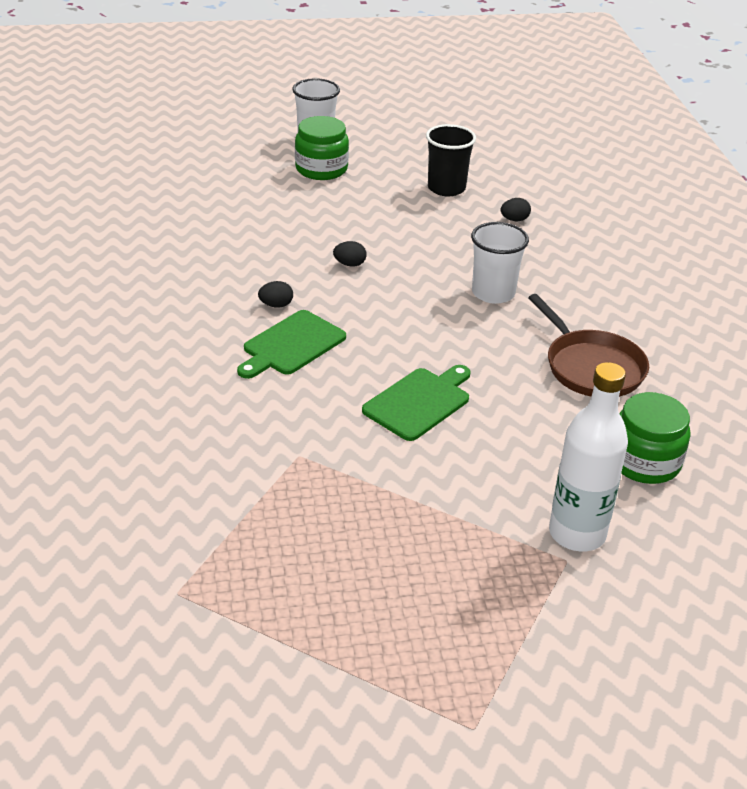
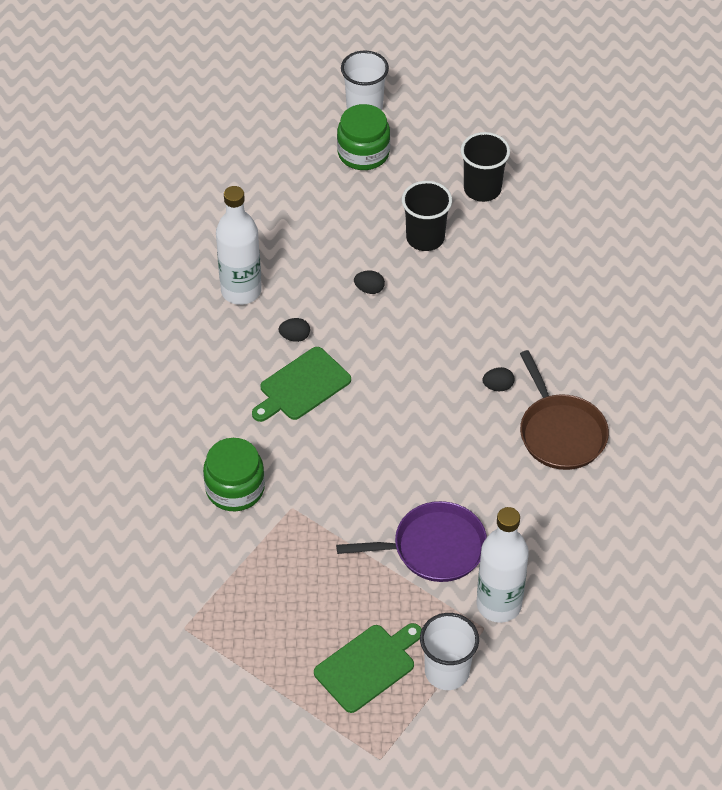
camera: 10 degrees right, 15 degrees up
(211, 272) = (241, 291): none -> white bottle
(398, 224) = (425, 238): none -> black cup
(419, 402) = (401, 460): green cutting board -> green cutting board (367, 666)
(481, 482) = (434, 548): none -> purple pan
(493, 293) = (495, 336): white cup -> white cup (447, 671)
(514, 220) = (539, 239): black egg -> black egg (498, 386)
(644, 462) = (575, 539): green jar -> green jar (235, 488)

